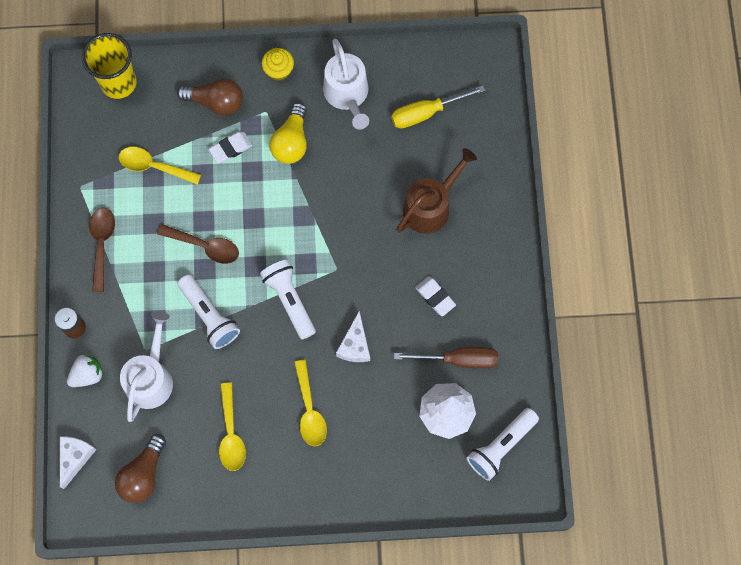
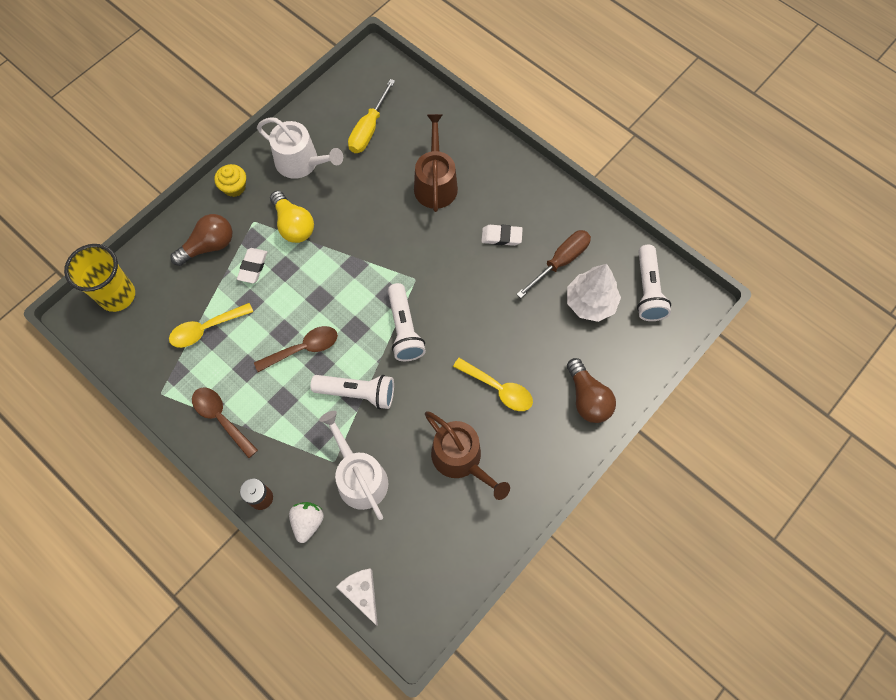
camera: 45 degrees left, 5 degrees down
(143, 474) = (427, 552): brown light bulb -> brown light bulb (587, 398)
(231, 434) = (461, 459): yellow spoon -> brown watering can
(289, 300) = (404, 329): white flashlight -> white flashlight turned 120 degrees counterclockwise
(355, 345) = (482, 316): white cheese -> none

